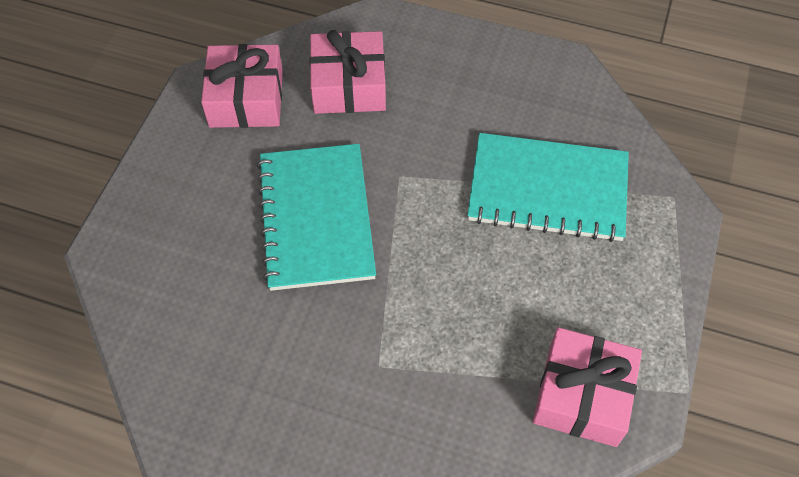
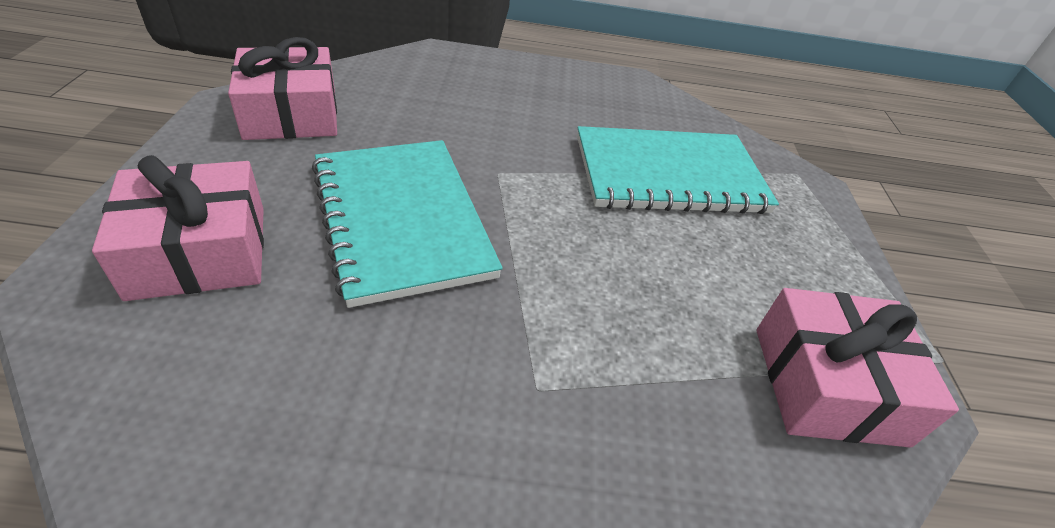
camera: 20 degrees left, 15 degrees down
(349, 85) = (416, 100): pink gift -> pink gift (199, 251)

